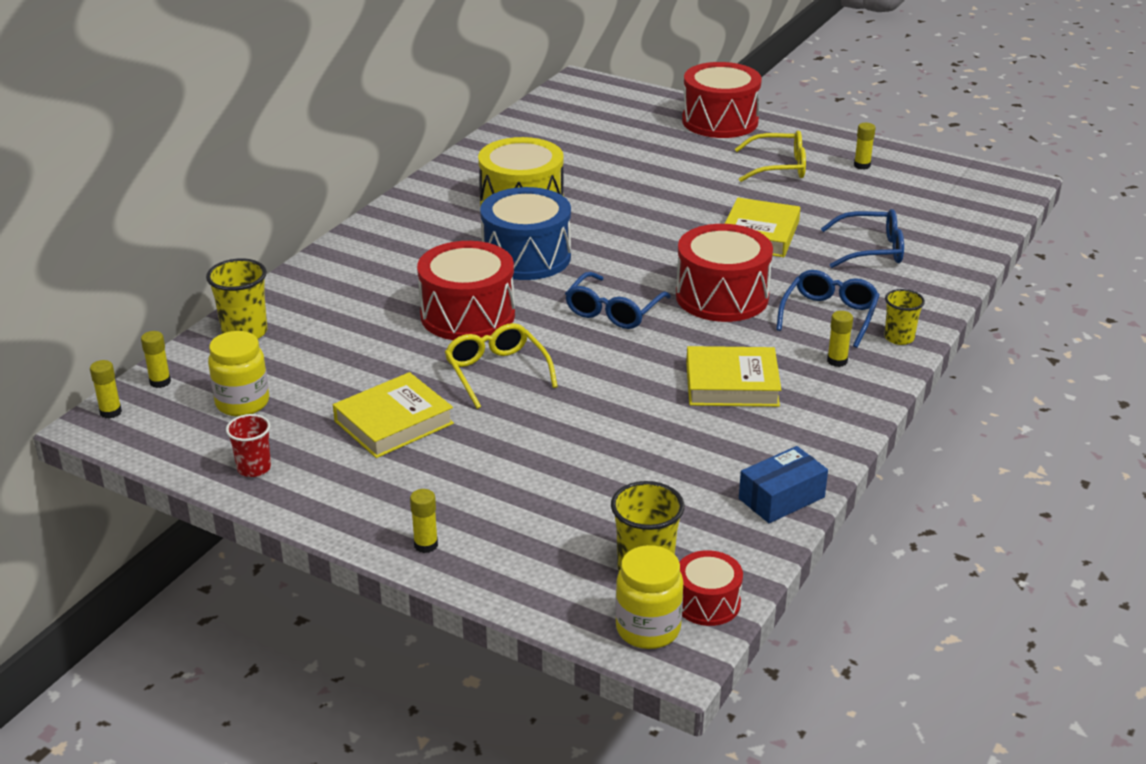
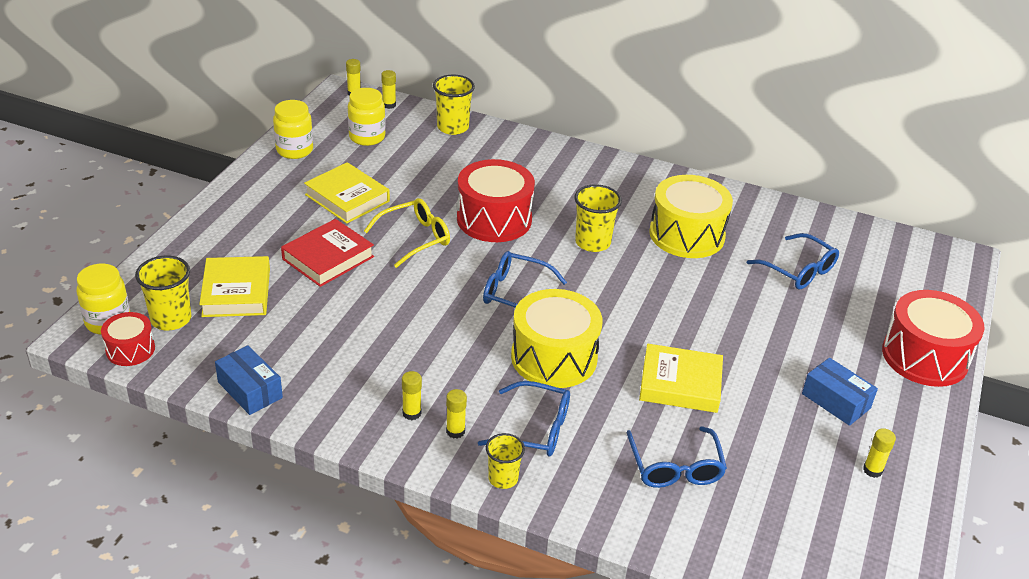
camera: 80 degrees right, 5 degrees up
(254, 468) = (294, 150): red cup -> yellow jar
(426, 545) = (209, 223): yellow glue stick -> yellow glue stick (411, 413)
(526, 257) = (592, 242): blue drum -> yellow cup
(527, 439) = (328, 258): none -> red book
(591, 155) = (799, 270): none -> blue glasses
(722, 296) = (554, 357): red drum -> yellow drum
(732, 384) = (410, 363): yellow book -> yellow book (236, 292)
(779, 167) = (836, 401): yellow glasses -> blue box

